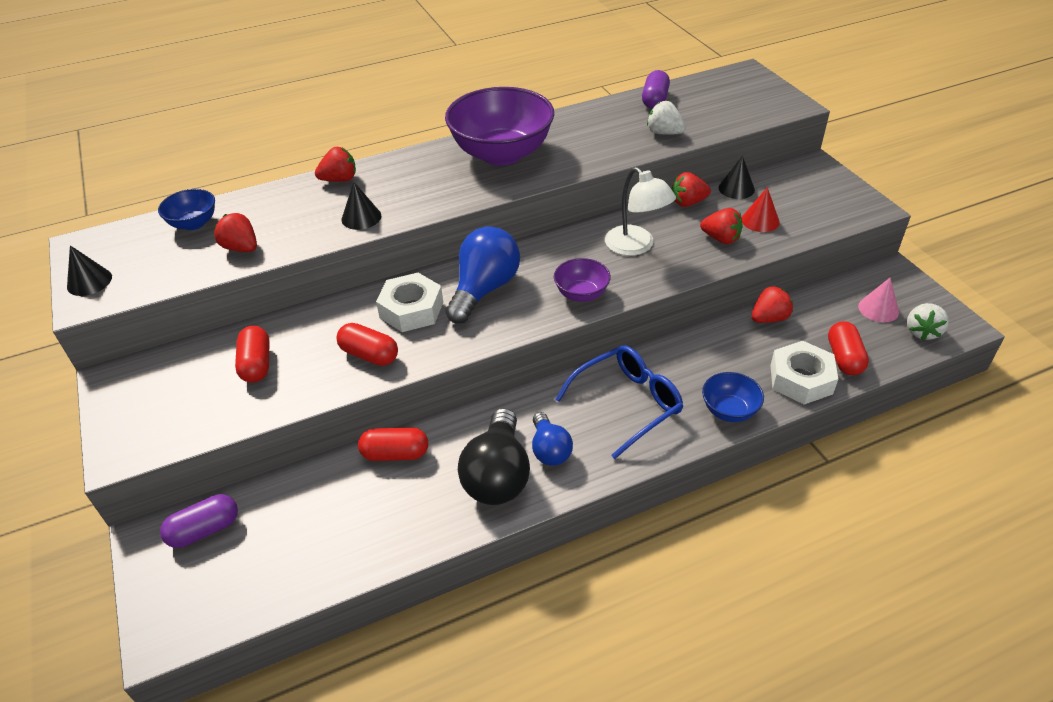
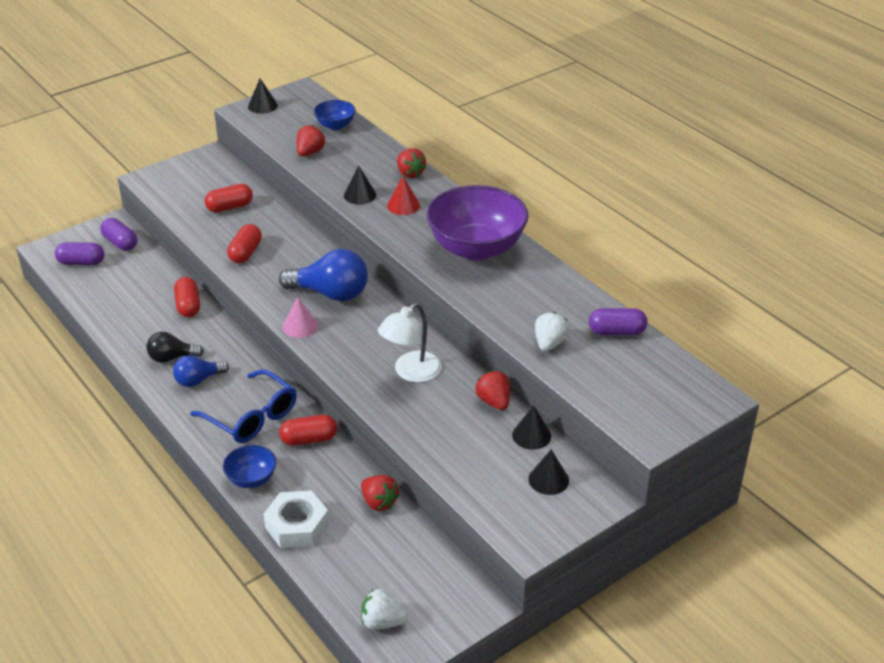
camera: 75 degrees right, 5 degrees down
(227, 583) = (81, 262): none -> purple capsule
(411, 310) = (299, 262): white nut -> none
(497, 475) = (172, 358): black light bulb -> black light bulb, size x0.59
(581, 294) = (335, 347): purple bowl -> none
(721, 239) = (437, 427): red strawberry -> none
(760, 220) = (477, 455): red cone -> red cone (403, 205)
(793, 187) = (548, 479): none -> black cone
(844, 358) = (331, 558): red capsule -> red capsule (309, 439)
(878, 309) = (412, 588): pink cone -> pink cone (300, 326)

